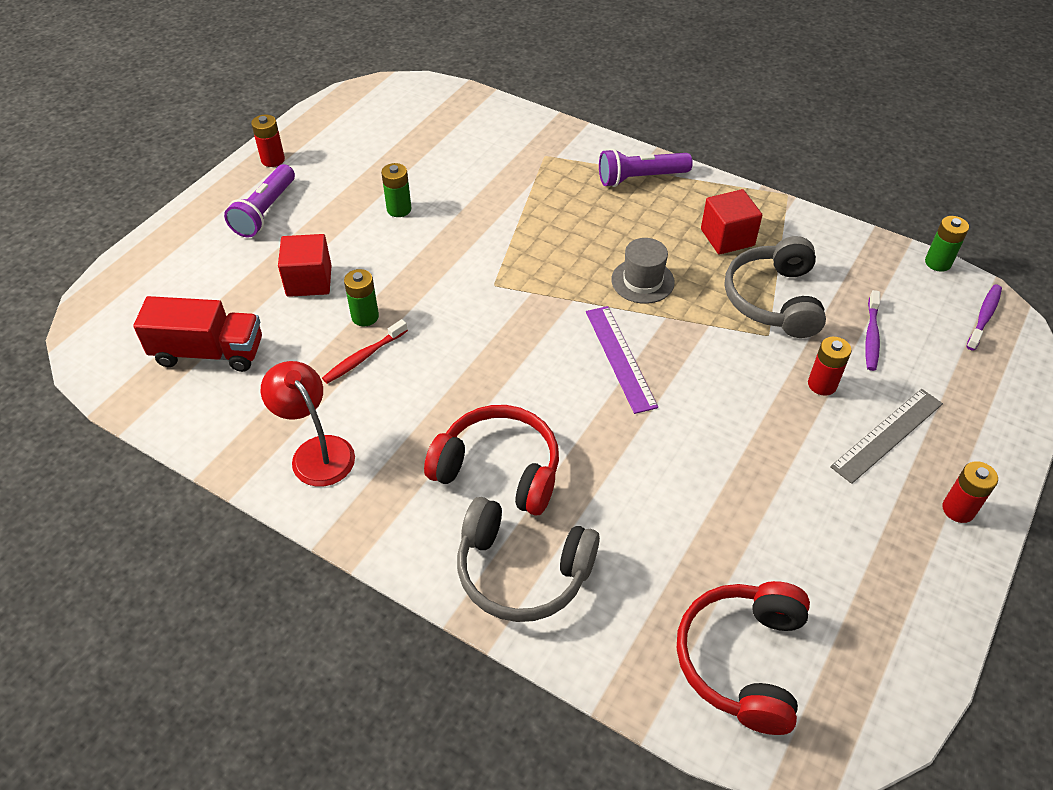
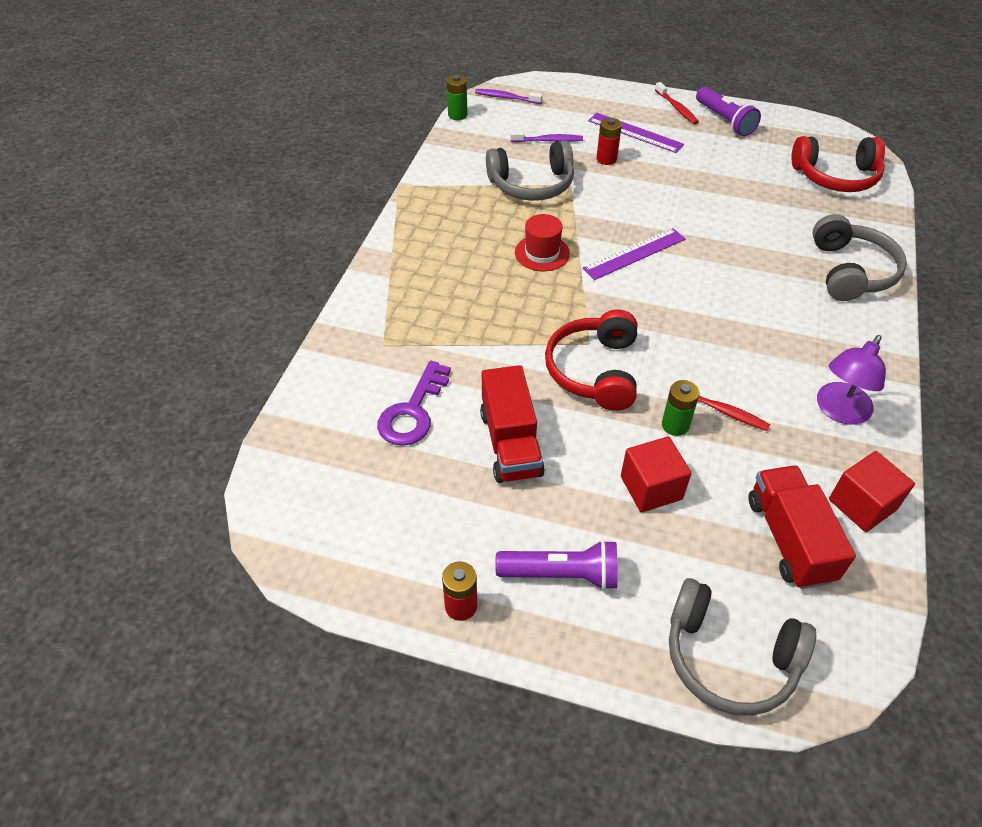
camera: 105 degrees left, 0 degrees up
(144, 280) = (729, 658): none -> grey headphones
(316, 451) = (839, 411): red lamp -> purple lamp
(399, 209) = (510, 443): green battery -> red truck
(460, 162) = (413, 411): none -> purple key
(499, 469) = (780, 299): red headphones -> red headphones (594, 371)
(640, 178) = (402, 272): purple flashlight -> purple flashlight (724, 121)
(642, 281) = (542, 253): grey hat -> red hat
(727, 237) = (468, 213): red cube -> red cube (862, 504)
(887, 434) = (635, 133): grey ruler -> purple ruler
(958, 509) = (676, 108): red battery -> red toothbrush

